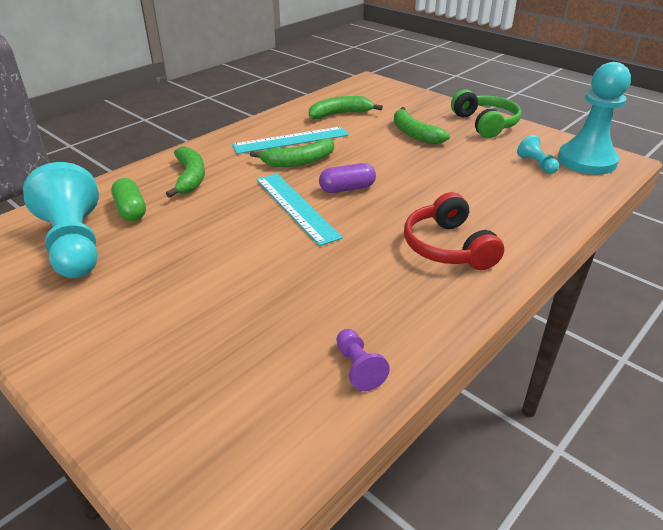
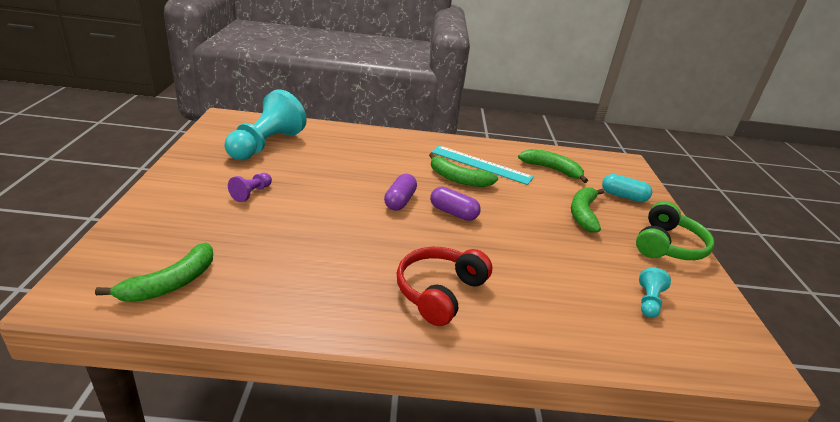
camera: 45 degrees right, 5 degrees down
(131, 210) = (319, 146): green capsule -> none
(190, 177) = (379, 149): green banana -> green banana (171, 283)
(296, 207) = (400, 201): turquoise ruler -> purple capsule
(358, 367) = (246, 300): purple pawn -> purple pawn (251, 193)
(411, 107) = (623, 196): none -> turquoise capsule
(586, 161) = (714, 336): turquoise pawn -> none

